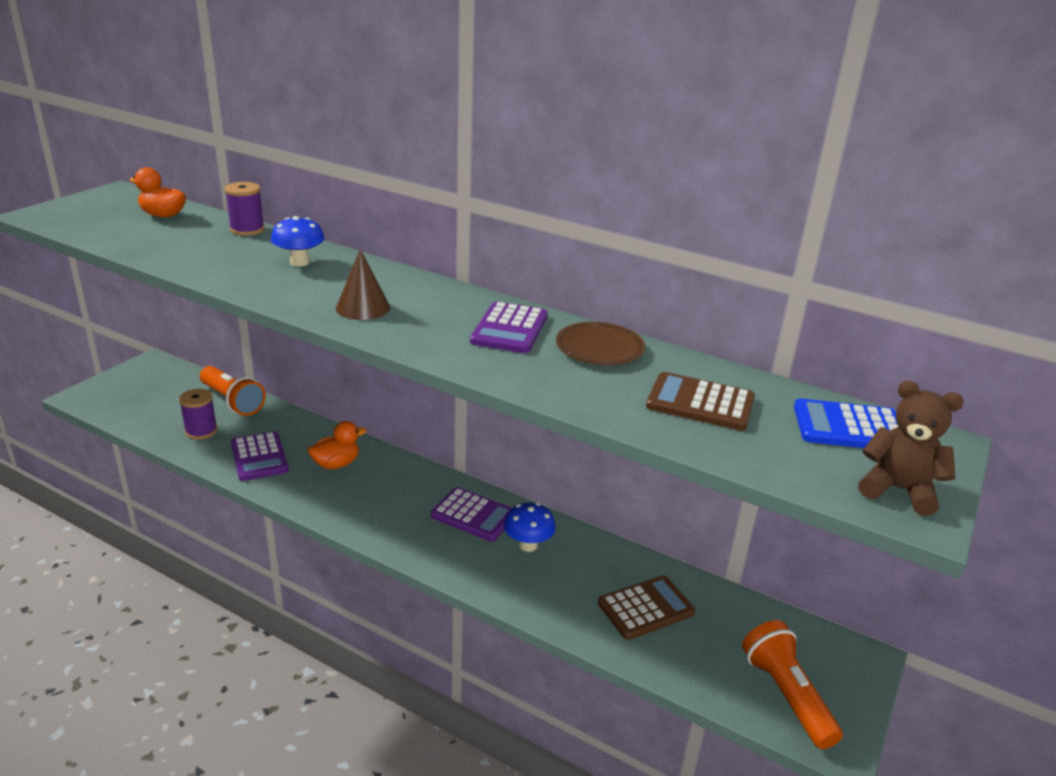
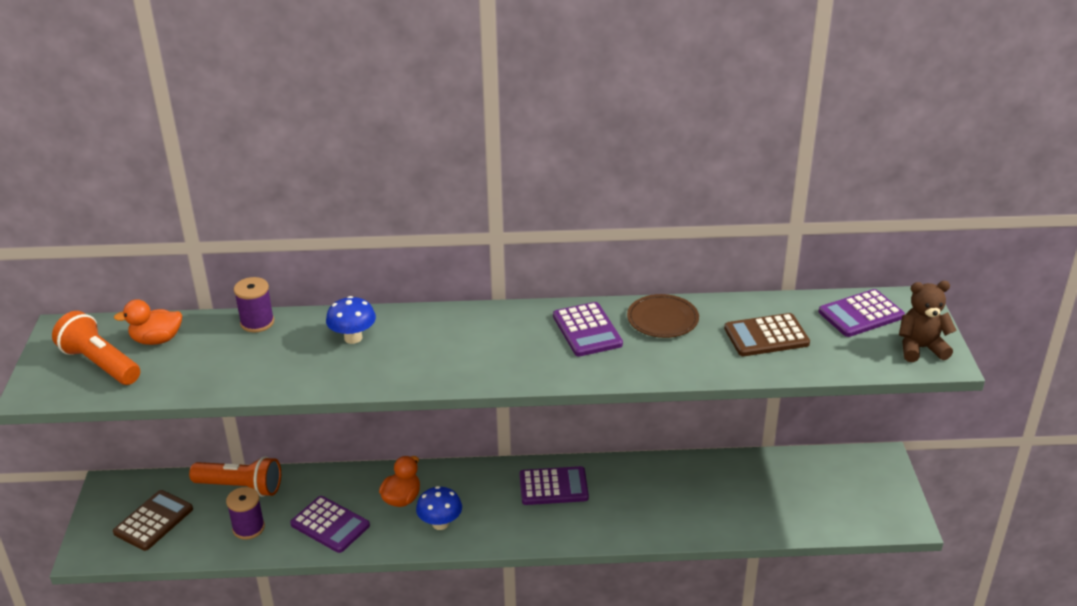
camera: 30 degrees left, 5 degrees up
(363, 307) = (463, 359): brown cone -> none
(528, 545) = (615, 490): blue mushroom -> blue mushroom (440, 523)
(646, 608) = (732, 494): brown calculator -> brown calculator (153, 521)
(786, 695) = (859, 507): orange flashlight -> orange flashlight (100, 364)
(849, 427) = (861, 314): blue calculator -> purple calculator

